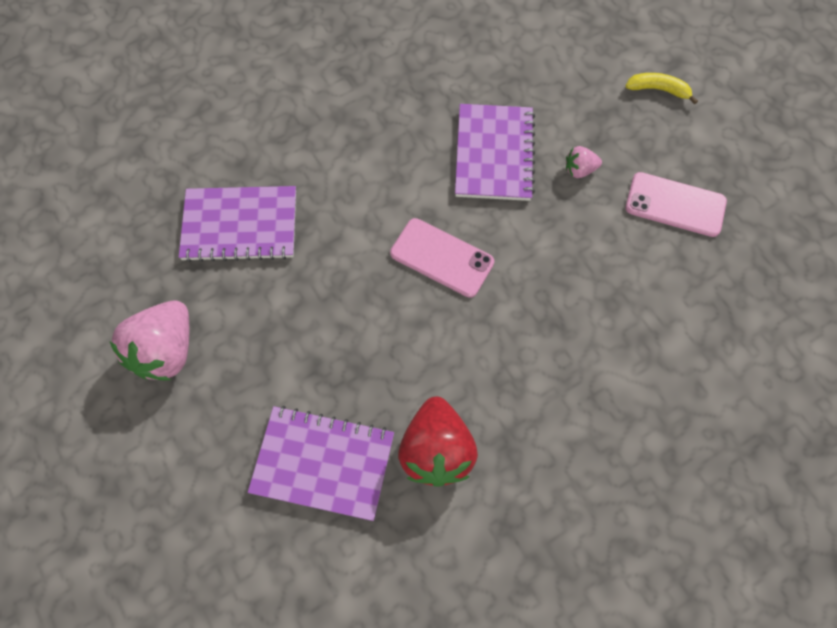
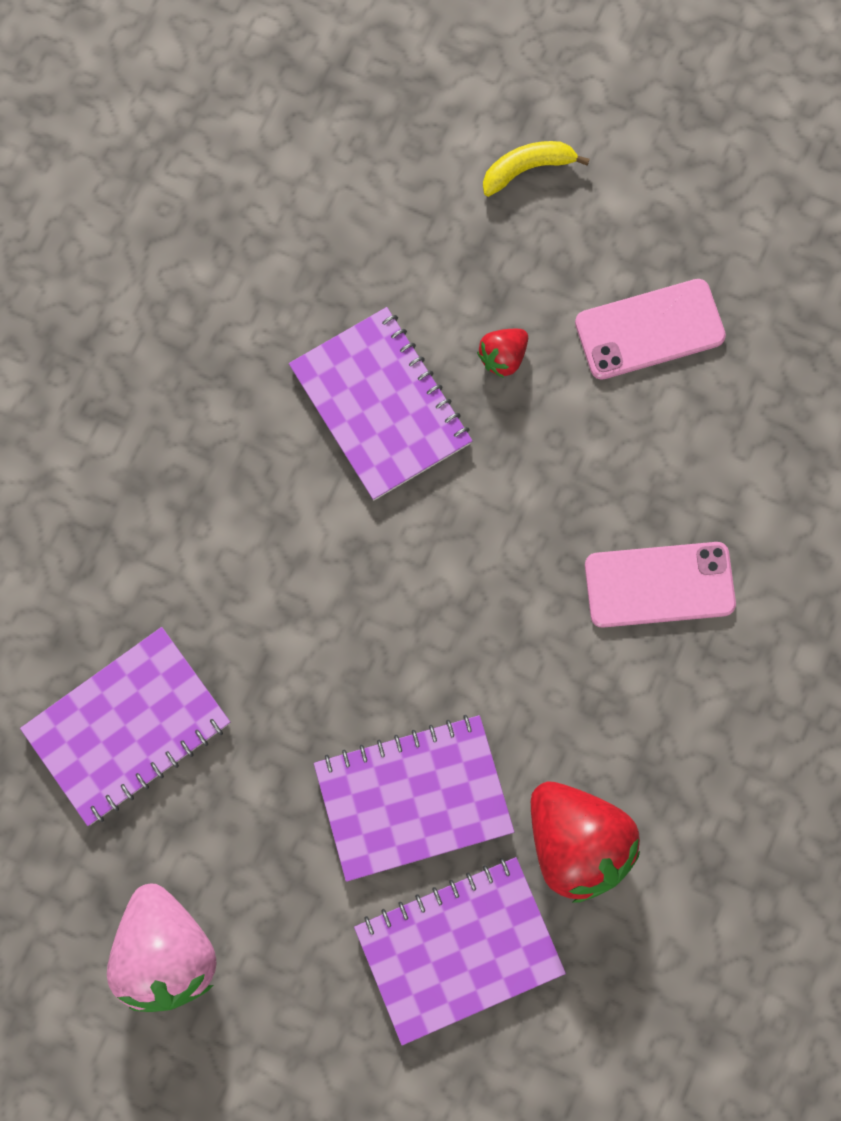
camera: 35 degrees left, 10 degrees up
(361, 361) = (413, 798): none -> purple notebook
(442, 257) = (415, 596): pink phone -> pink phone (659, 584)
(579, 170) = (503, 357): pink strawberry -> red strawberry

